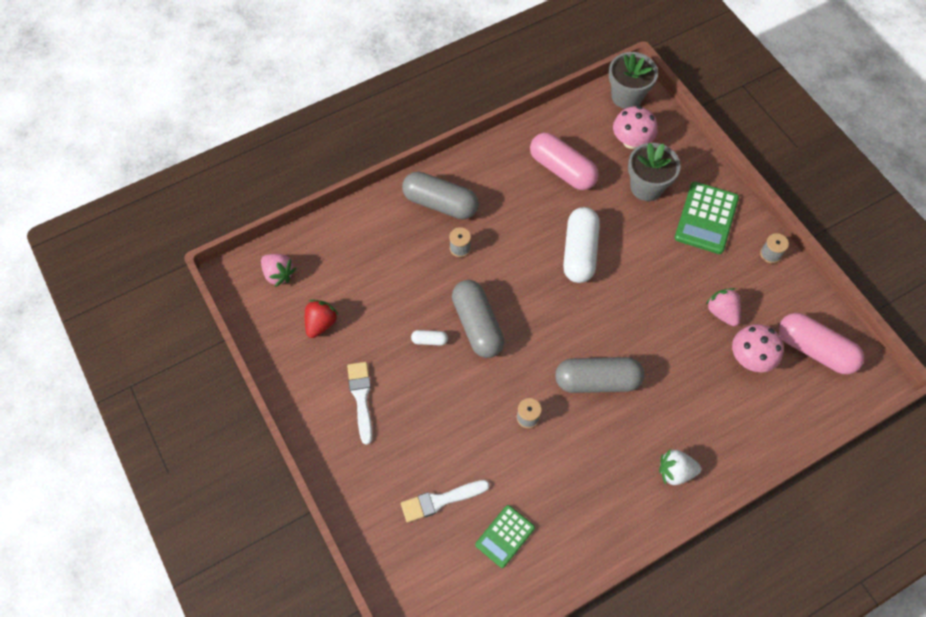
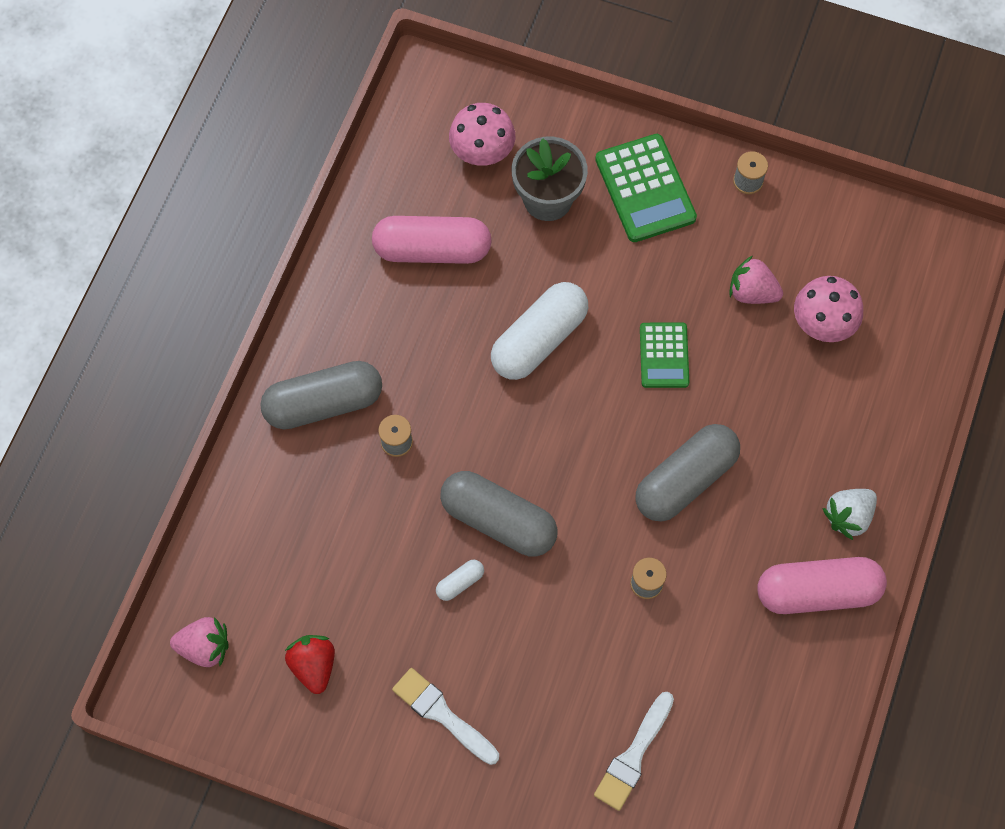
camera: 40 degrees left, 5 degrees up
(505, 536) = (734, 735): green calculator -> green calculator (664, 355)
(579, 252) = (539, 340): white capsule -> white capsule turned 75 degrees clockwise
(627, 96) = (429, 96): grey flower pot -> none
(814, 350) = (879, 261): pink capsule -> pink capsule (817, 591)

